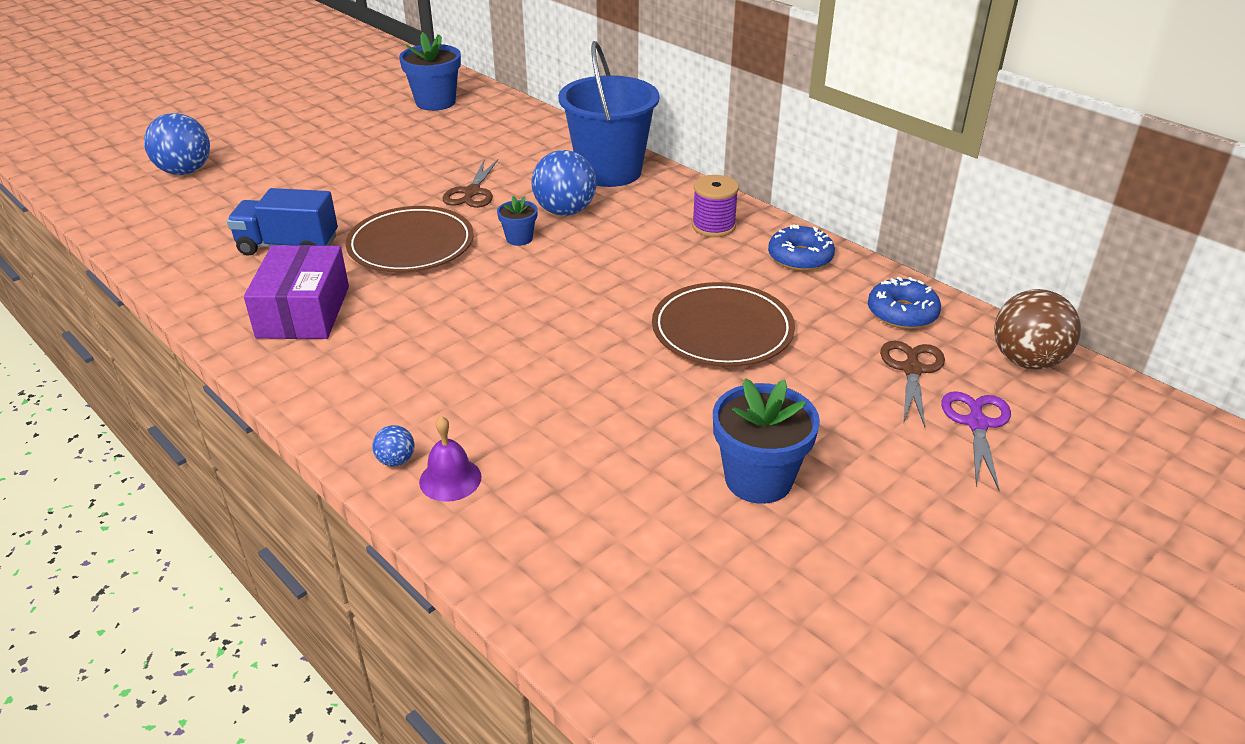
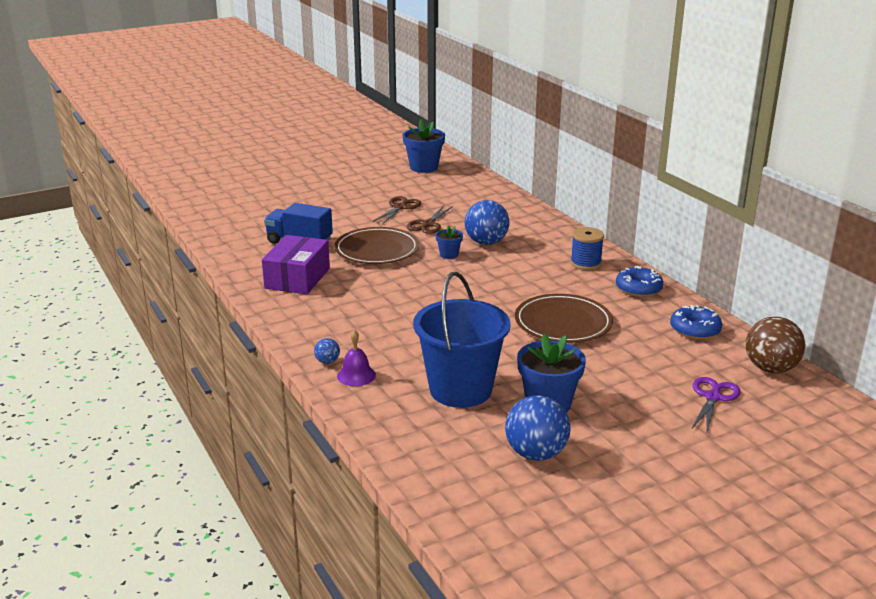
camera: 15 degrees right, 10 degrees down
(185, 171) = (248, 192): blue ball -> blue ball (536, 454)
(609, 171) = (527, 222): blue bucket -> blue bucket (460, 390)
(713, 226) = (585, 263): purple spool -> blue spool
(912, 370) = (684, 362): brown scissors -> brown scissors (400, 207)

